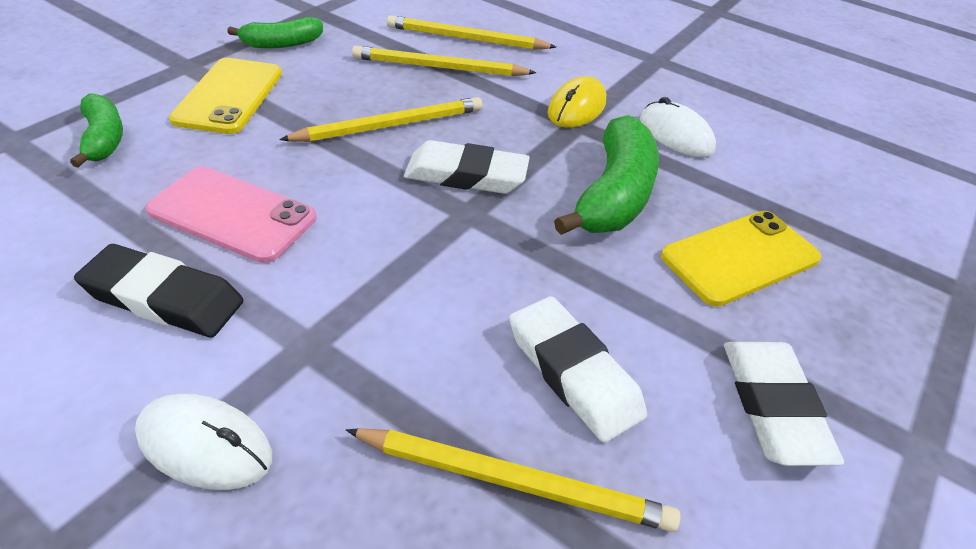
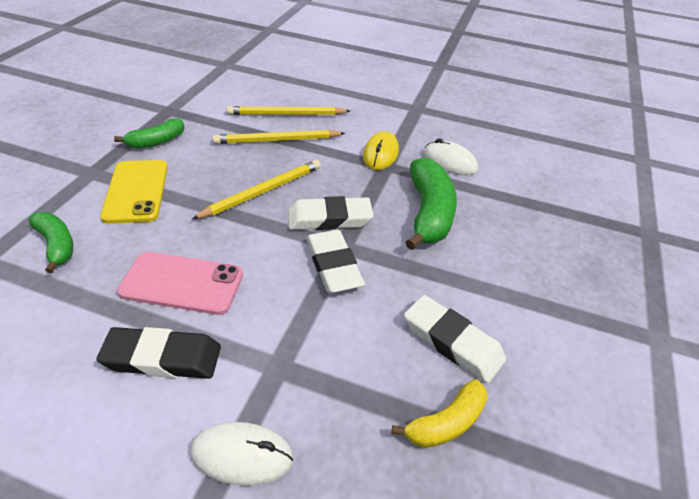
camera: 15 degrees left, 0 degrees up
(514, 481) = (446, 423): yellow pencil -> yellow banana
(740, 257) = (519, 240): yellow phone -> none
(773, 406) = (572, 333): white eraser -> white eraser (333, 265)

